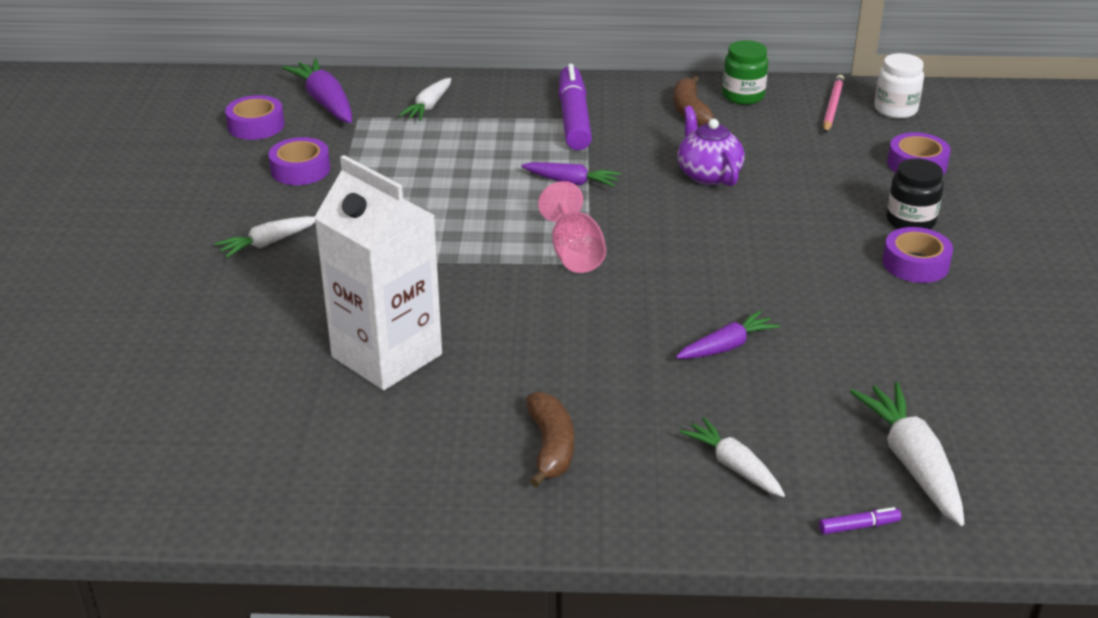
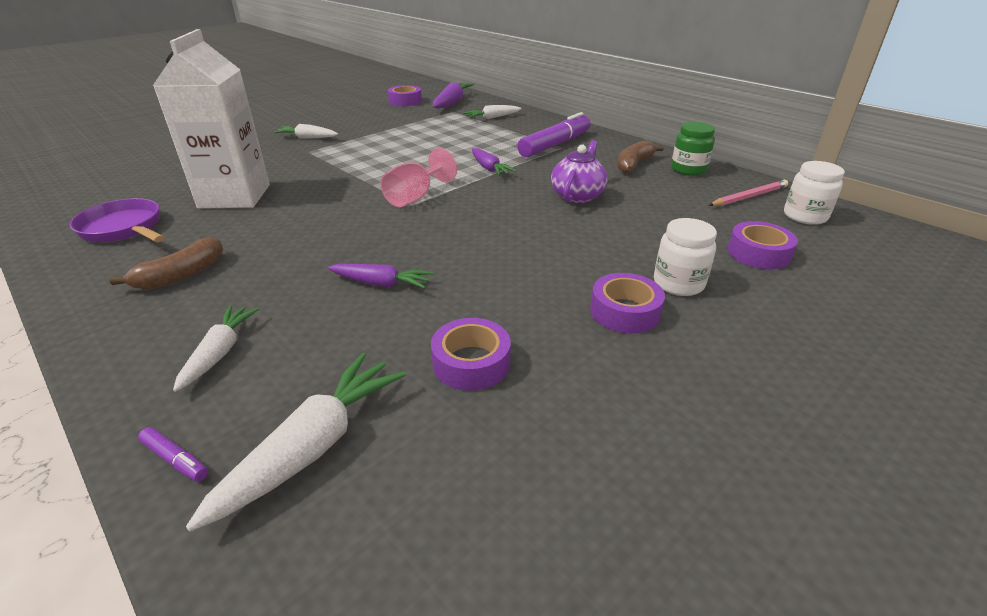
camera: 45 degrees right, 0 degrees up
(300, 170) = (383, 120): purple tape -> purple tape (471, 363)
(365, 455) = (124, 229): none -> purple pan
(910, 221) = (678, 283): black jar -> white jar

